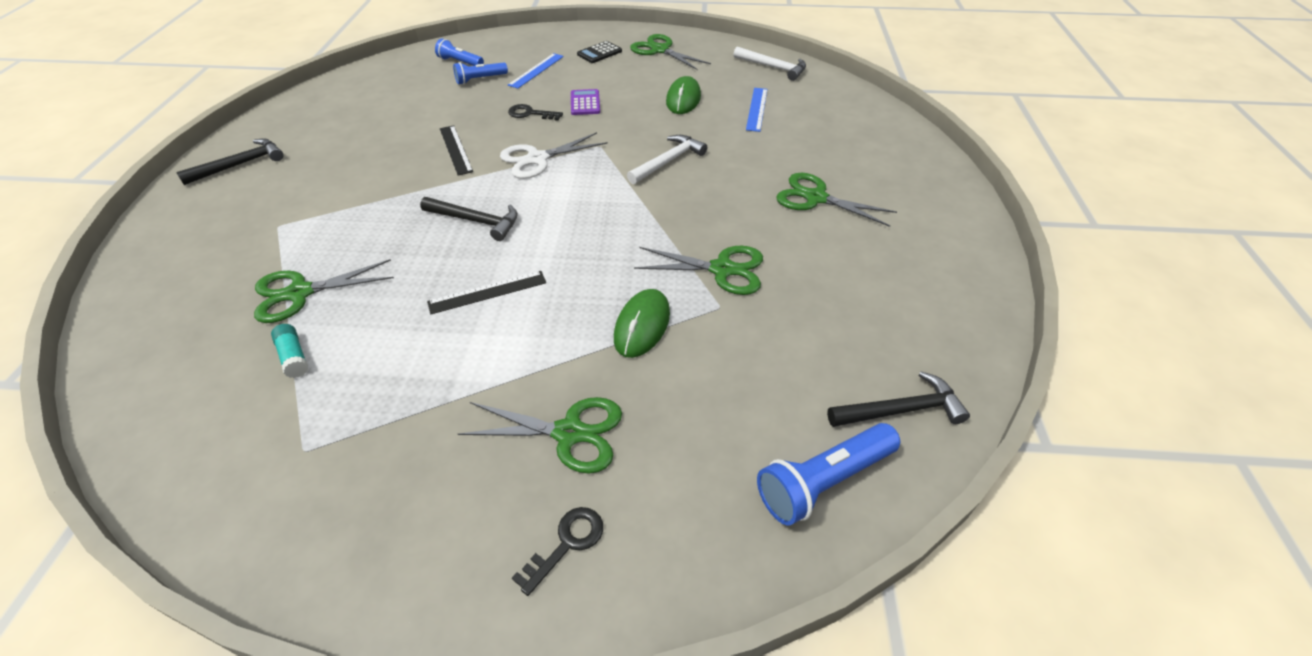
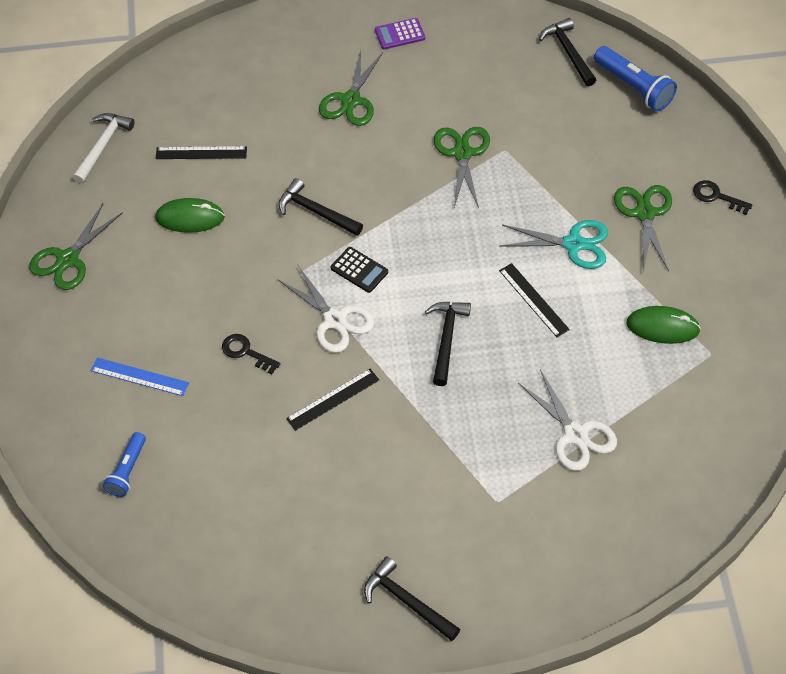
camera: 100 degrees left, 10 degrees up
(294, 357) = (640, 402): turquoise glue stick -> none
(300, 293) = (575, 434): green scissors -> white scissors
(480, 79) = (172, 431): blue flashlight -> none
(530, 114) = (246, 352): black key -> black key turned 120 degrees clockwise
(550, 343) = (573, 244): none -> turquoise scissors
(585, 103) = (213, 306): purple calculator -> purple calculator (400, 34)
(599, 53) = (82, 321): black calculator -> black calculator (359, 270)
(642, 326) = (538, 193): green mouse -> green mouse (662, 327)
(668, 161) = (315, 211): white hammer -> black hammer
(757, 109) = (201, 153): blue ruler -> black ruler

